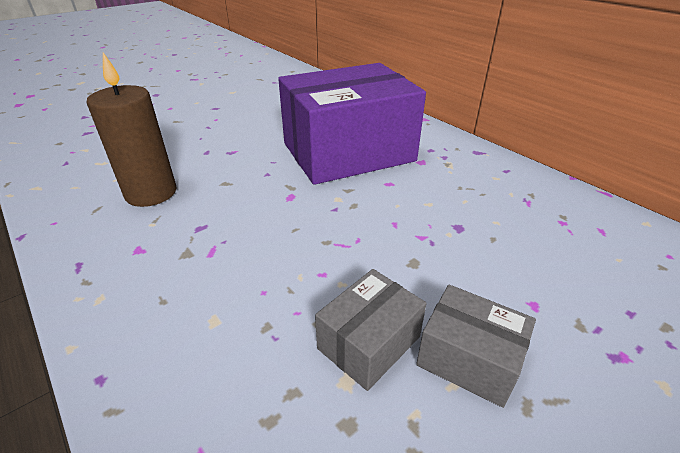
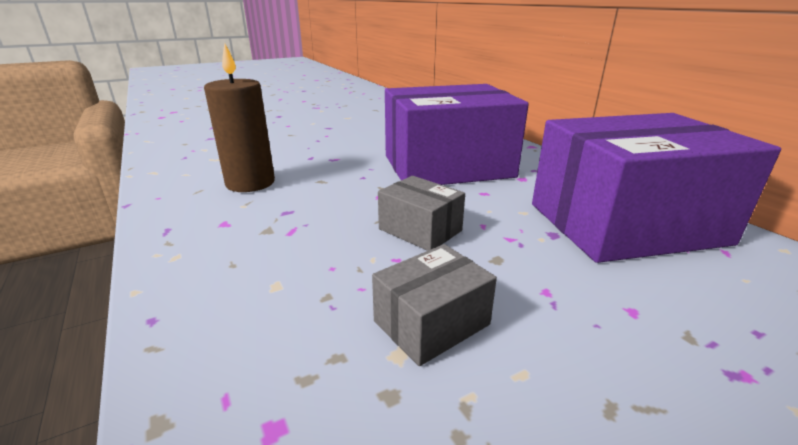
camera: 10 degrees right, 10 degrees down
(468, 359) = (544, 352): grey box -> grey box (420, 230)
(518, 208) = (625, 223): none -> purple box

